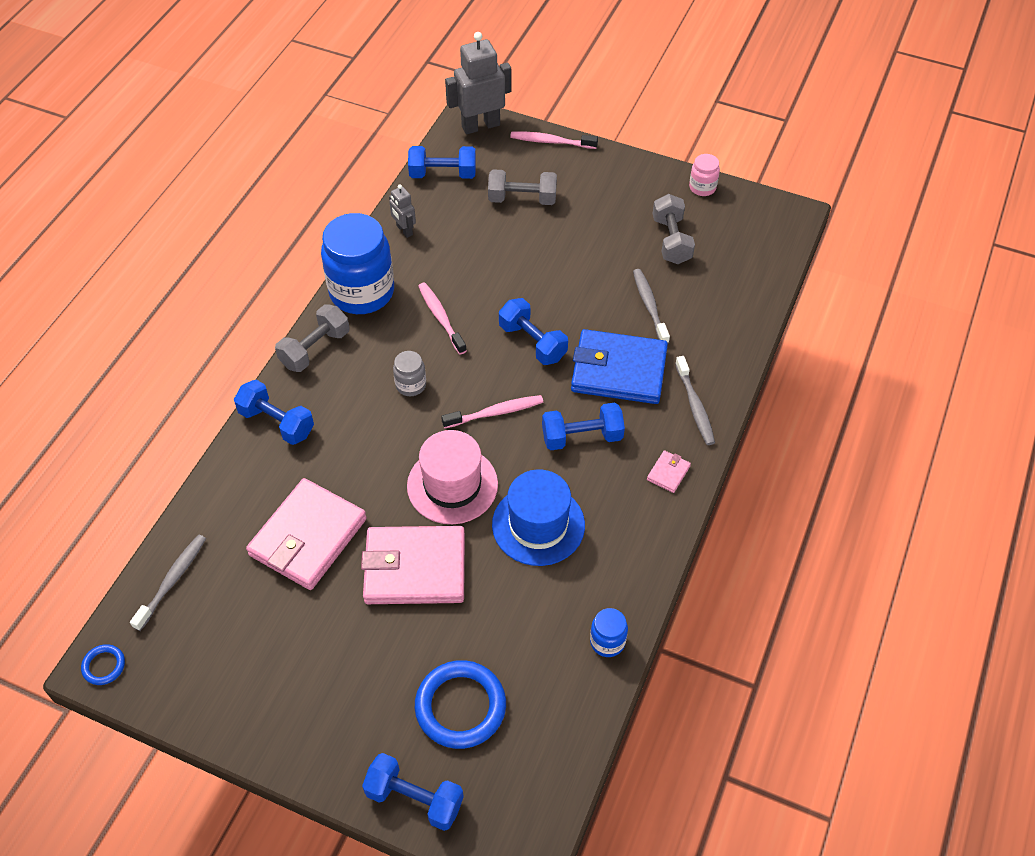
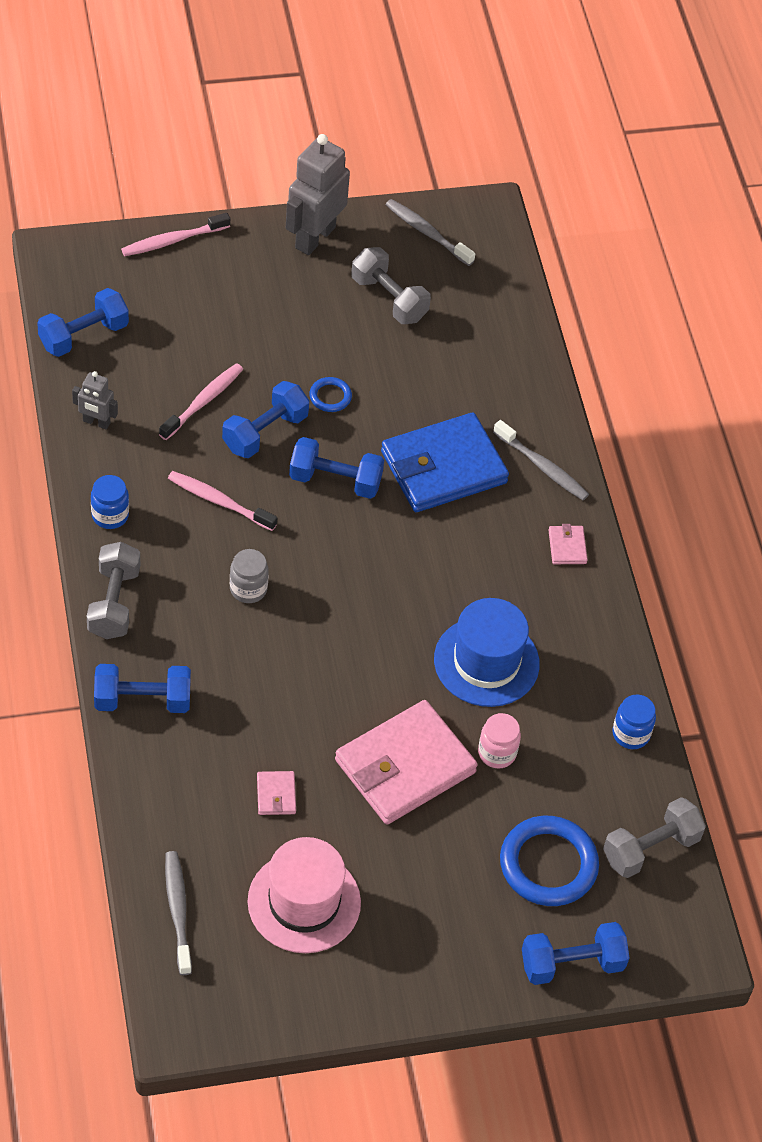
camera: 40 degrees left, 0 degrees up
(104, 666) = (183, 1025): blue ring -> blue ring (330, 396)
(308, 537) = (276, 795): pink wallet -> pink wallet, size x0.41
(362, 292) = (110, 515): blue jar -> blue jar, size x0.45
(452, 485) = (374, 668): pink hat -> pink hat (304, 902)
(480, 125) = (77, 256): grey robot -> grey robot (314, 237)
(495, 413) = (356, 573): pink toothbrush -> pink toothbrush (203, 402)
(522, 199) = (196, 324): grey dumbbell -> grey dumbbell (650, 848)
(582, 437) = (460, 554): blue dumbbell -> blue dumbbell (265, 432)
(649, 306) = (422, 383): grey toothbrush -> grey toothbrush (427, 233)
(702, 187) = (375, 222): pink jar -> pink jar (497, 753)

